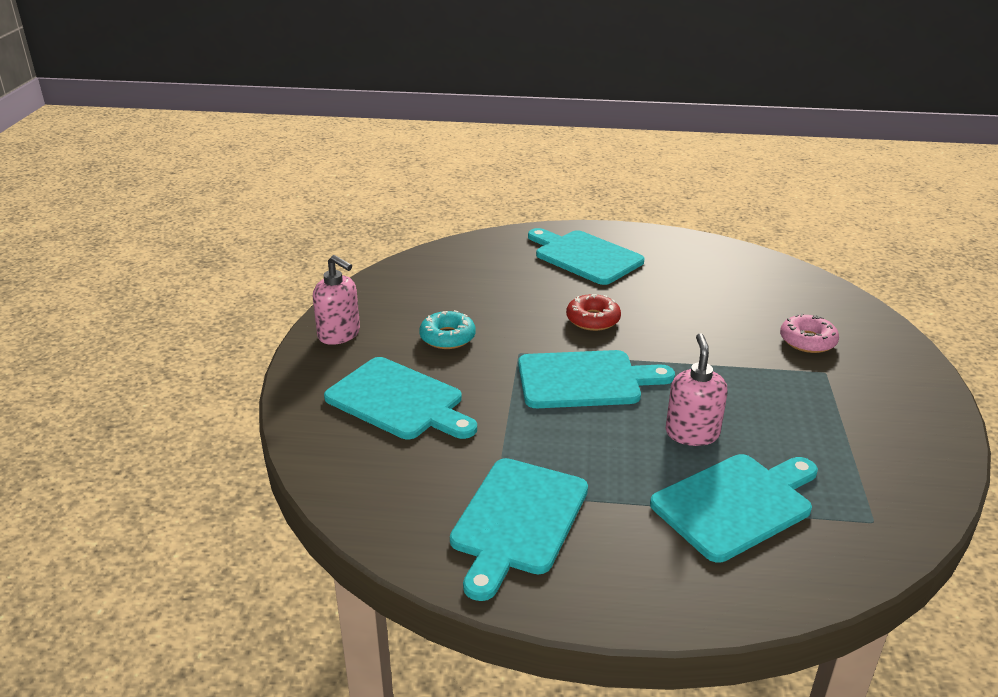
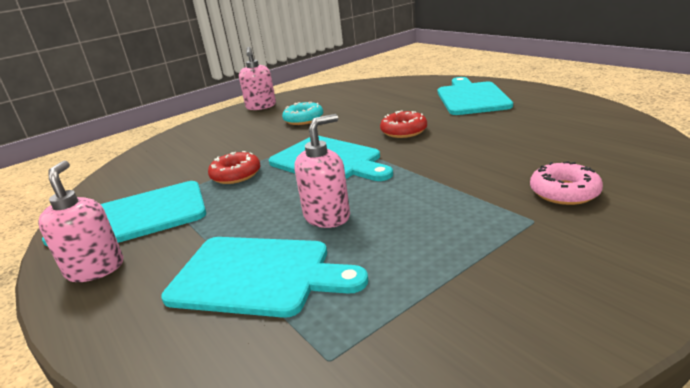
camera: 50 degrees right, 5 degrees down
(399, 401) = (221, 140): turquoise cutting board -> none
(519, 433) = (236, 175): none -> red donut
(595, 580) = (95, 268): none -> pink soap dispenser

